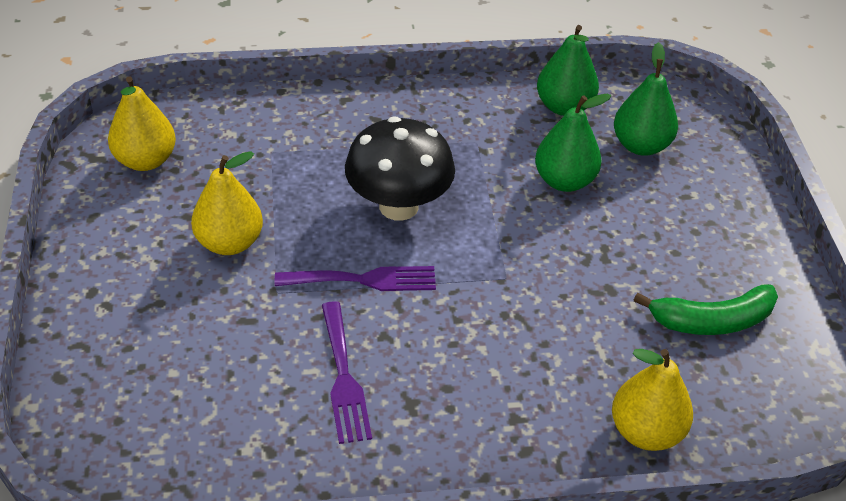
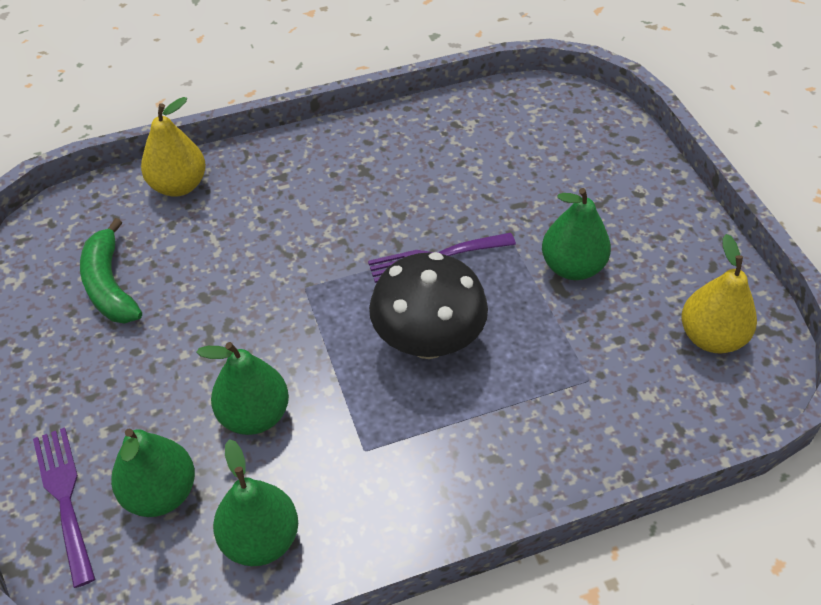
camera: 170 degrees right, 5 degrees up
(229, 243) = (572, 267): yellow pear -> green pear
(344, 378) = (421, 178): purple fork -> purple fork (64, 497)
(712, 321) = (109, 285): green banana -> green banana turned 90 degrees counterclockwise

